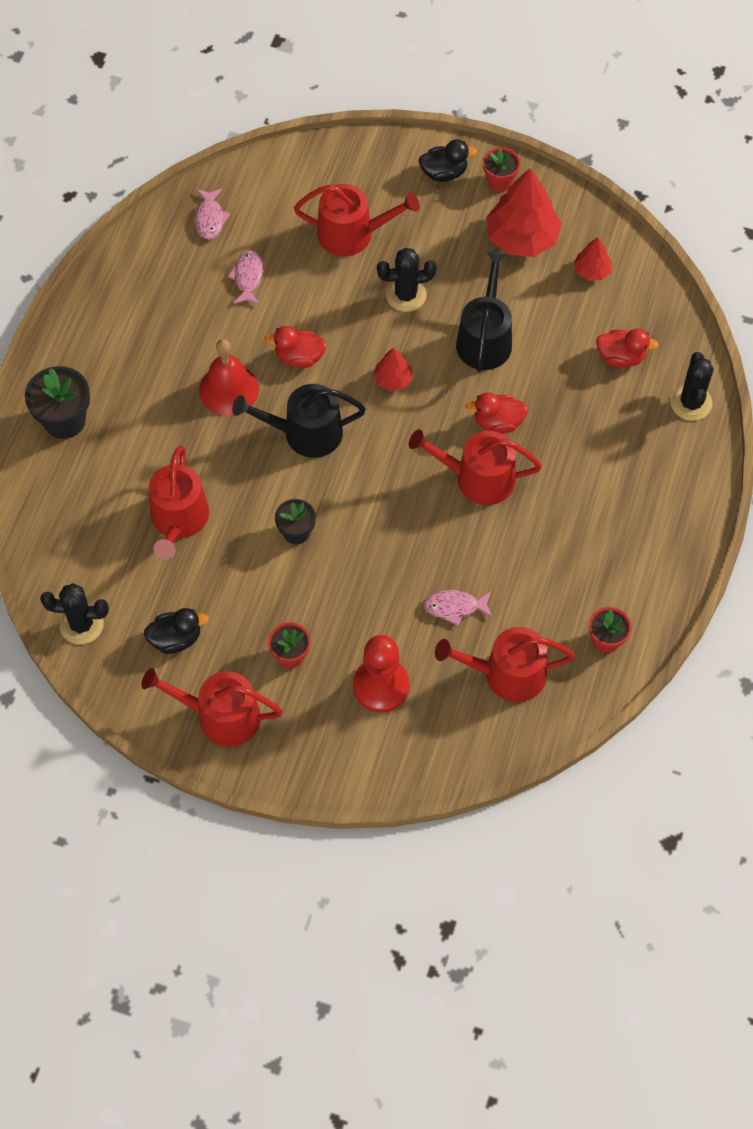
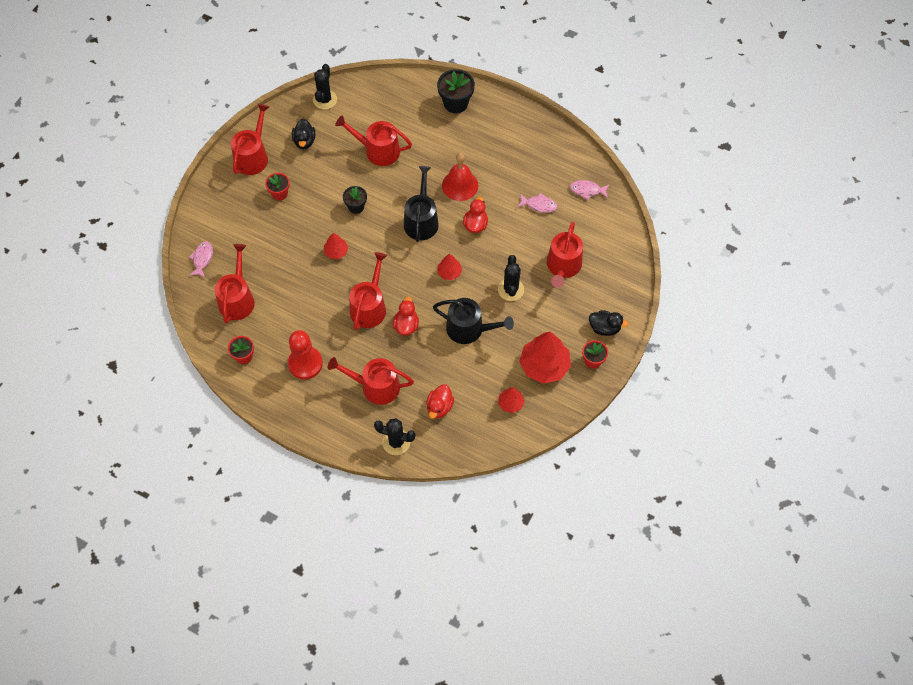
camera: 100 degrees right, 0 degrees up
(381, 686) = (248, 234): red pawn -> red pawn (305, 363)
(387, 545) = (336, 252): none -> red tree
(444, 173) = (604, 328): black duck -> black duck turned 75 degrees counterclockwise
(454, 607) = (287, 279): pink fish -> pink fish (202, 259)
(610, 445) = (375, 386): none -> red watering can

